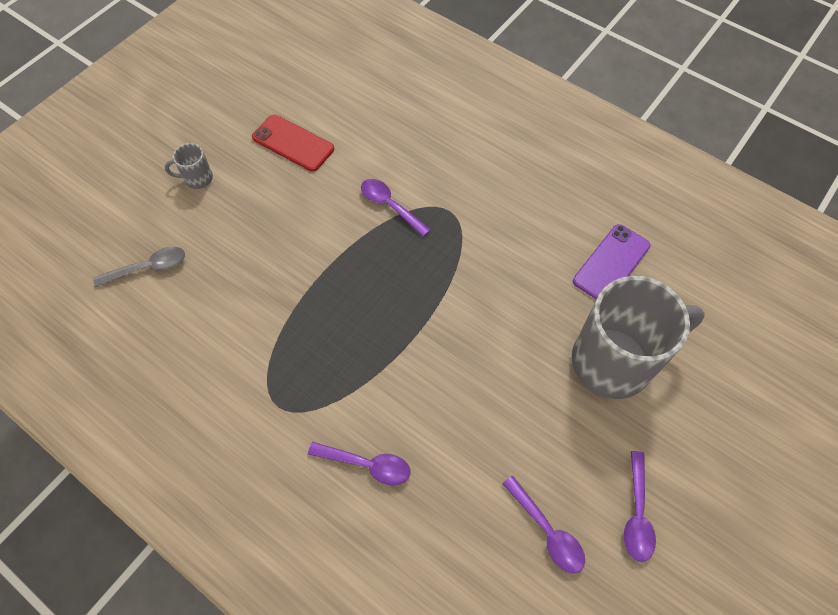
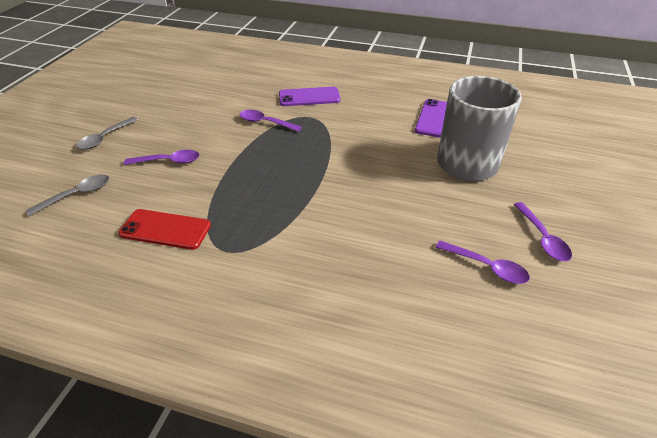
camera: 20 degrees left, 20 degrees down
(197, 178) = (105, 138): grey mug -> grey spoon
(293, 143) = (177, 107): red phone -> red phone (165, 229)
(367, 464) = (321, 267): purple spoon -> purple spoon (169, 161)
(463, 170) = (309, 97): none -> purple phone

